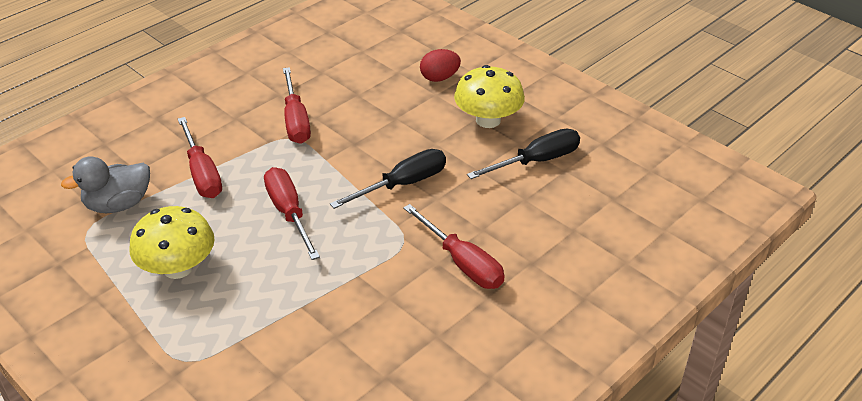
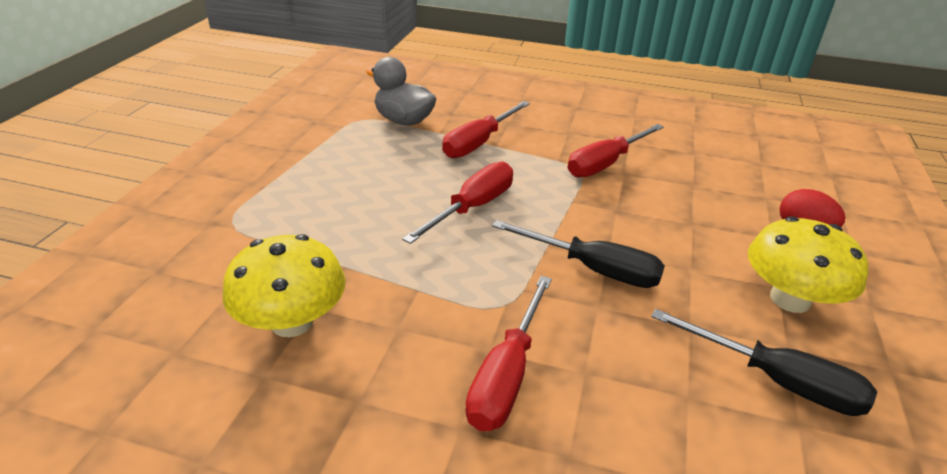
camera: 60 degrees right, 5 degrees down
(178, 268) = (349, 175): yellow mushroom -> yellow mushroom (292, 322)

